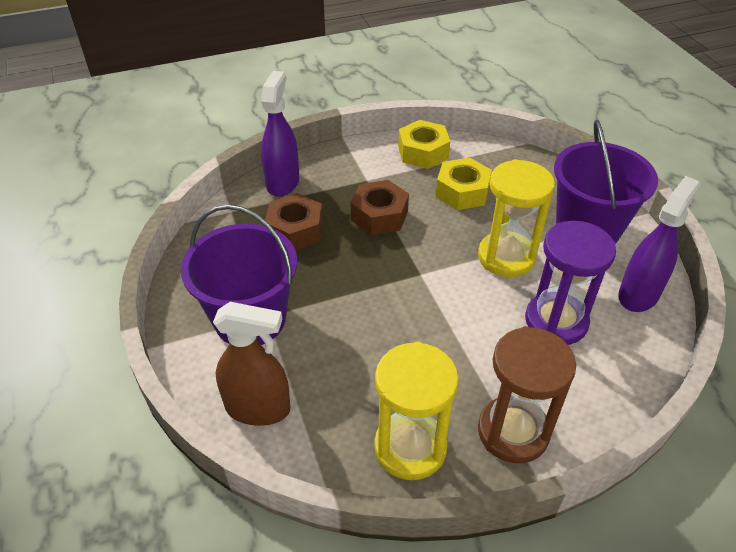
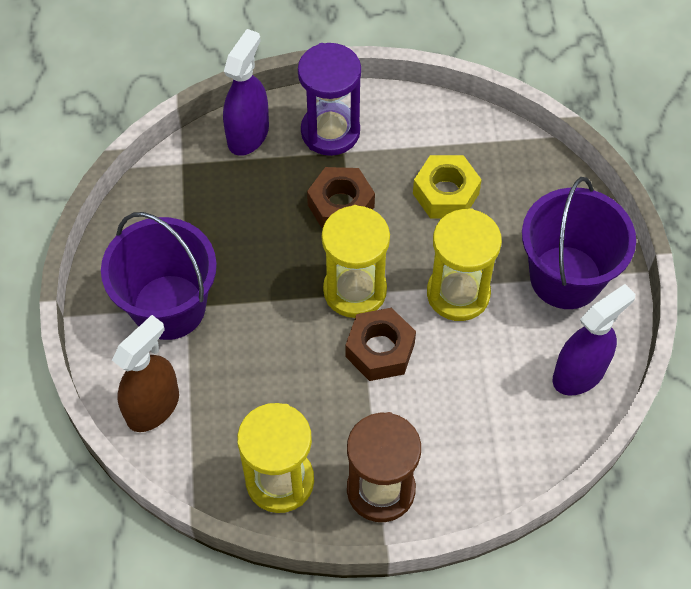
camera: 15 degrees right, 15 degrees up
(258, 408) = (153, 407): brown spray bottle -> brown spray bottle turned 75 degrees counterclockwise
(295, 230) = (244, 205): brown nut -> brown nut (380, 350)
(416, 272) = (355, 290): none -> yellow hourglass
(423, 152) = (422, 124): yellow nut -> none
(556, 321) = (476, 384): purple hourglass -> purple hourglass (330, 132)

